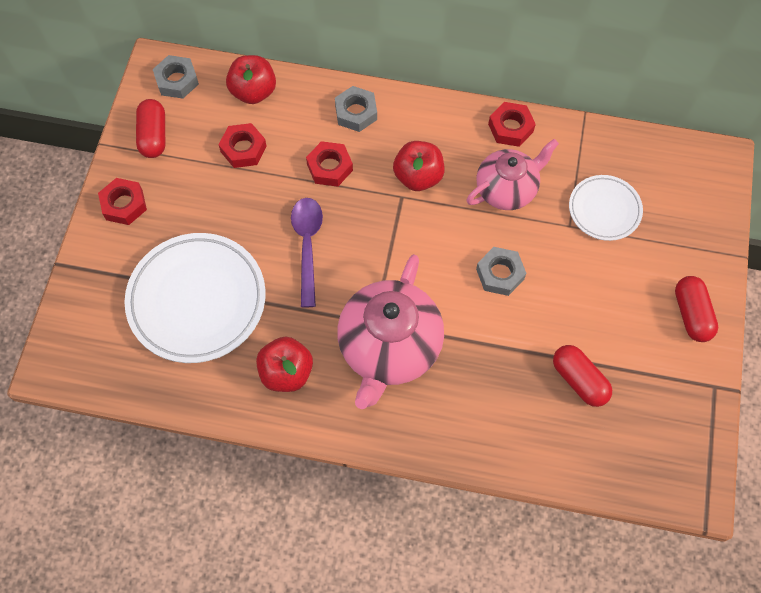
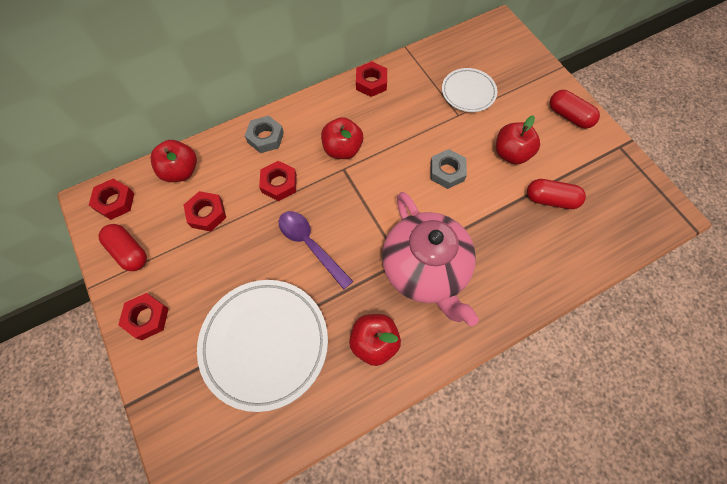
camera: 40 degrees left, 0 degrees up
(177, 81) = (115, 202): grey nut -> red nut
(507, 189) = (403, 119): pink teapot -> none
(585, 305) = (511, 153): none -> red apple

